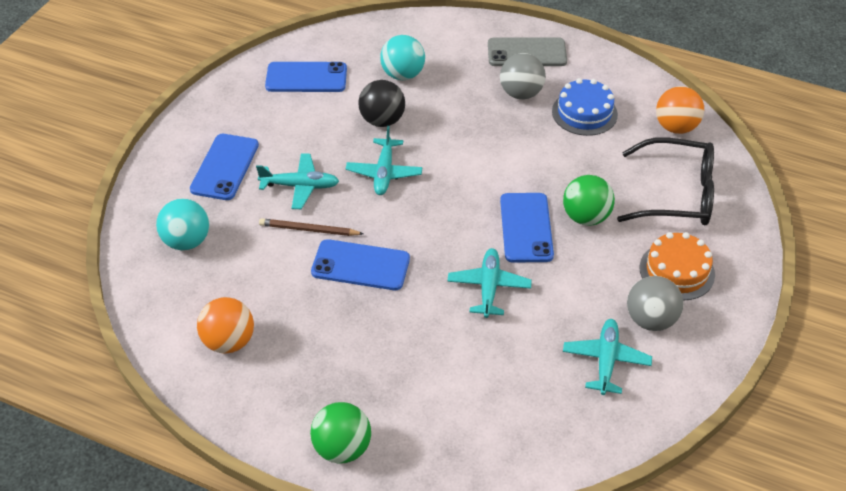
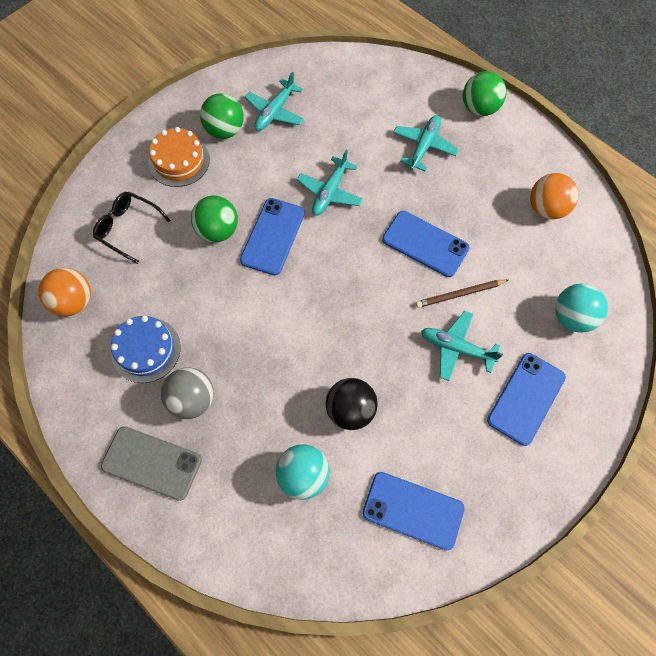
camera: 160 degrees left, 20 degrees up
(309, 230) = (460, 294): brown pencil -> brown pencil turned 135 degrees clockwise
(384, 173) = (372, 338): turquoise plane -> turquoise plane (424, 146)
(650, 320) = (225, 130): grey ball -> green ball
(677, 194) = (128, 228): black glasses -> black glasses, size x0.63

